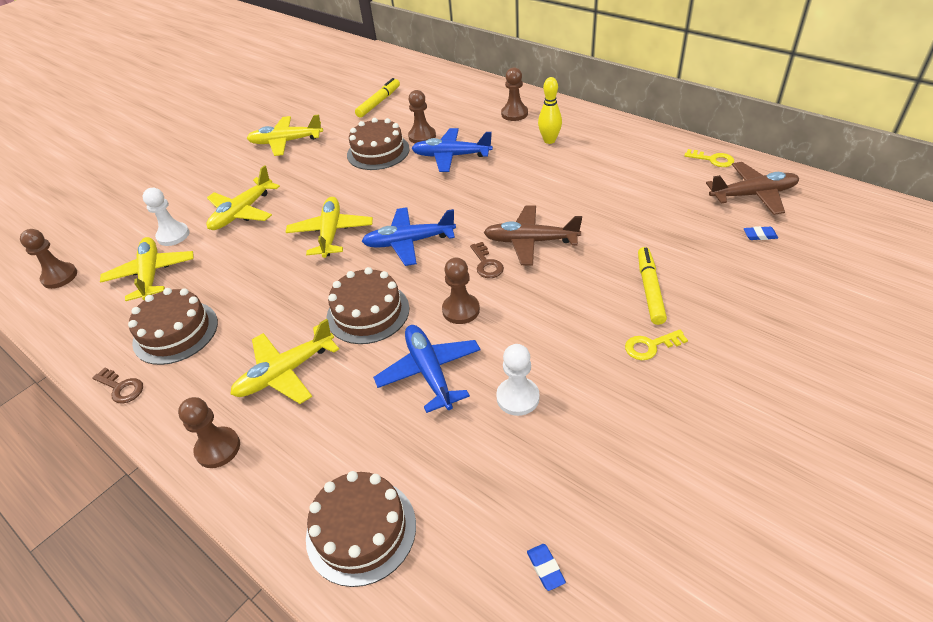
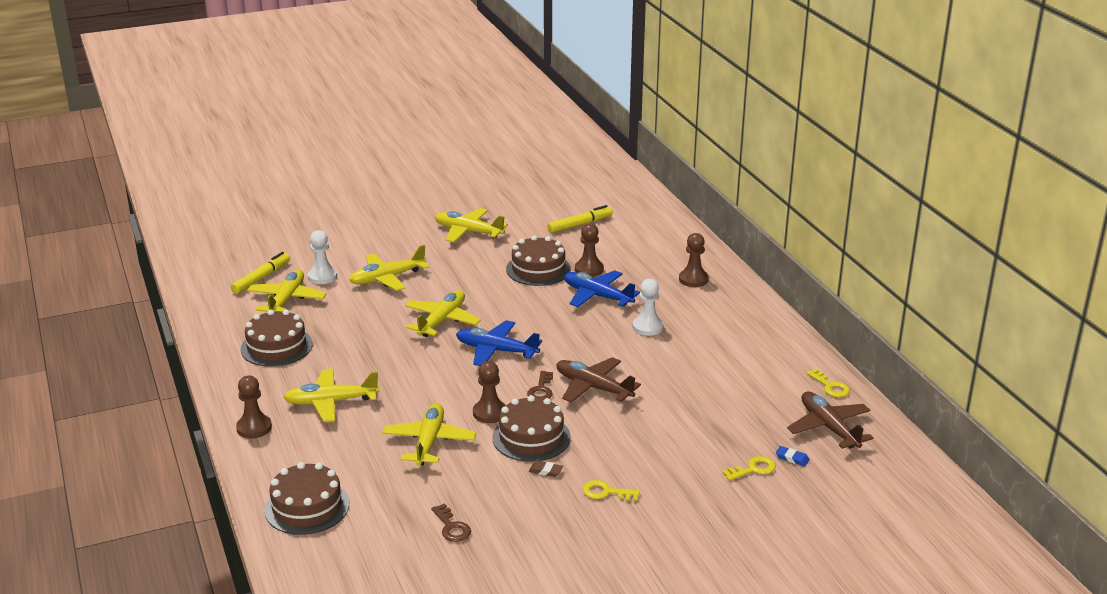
camera: 25 degrees right, 15 degrees down
(60, 277) = (222, 276): brown pawn -> none
(121, 387) = (218, 367): brown key -> brown key (452, 527)
(368, 312) = (420, 387): brown cake -> brown cake (531, 437)
(429, 371) = (429, 442): blue plane -> yellow plane
(517, 397) = (475, 482): white pawn -> white pawn (647, 327)
(545, 568) = (400, 572): blue eraser -> none
(549, 140) = (699, 315): yellow bowling pin -> none
(573, 350) = (545, 471): none -> brown eraser
(649, 289) = (650, 458): yellow marker -> yellow marker (261, 278)
(743, 260) = (753, 469): none -> yellow key
(753, 195) = (829, 427): brown plane -> brown plane turned 135 degrees counterclockwise

